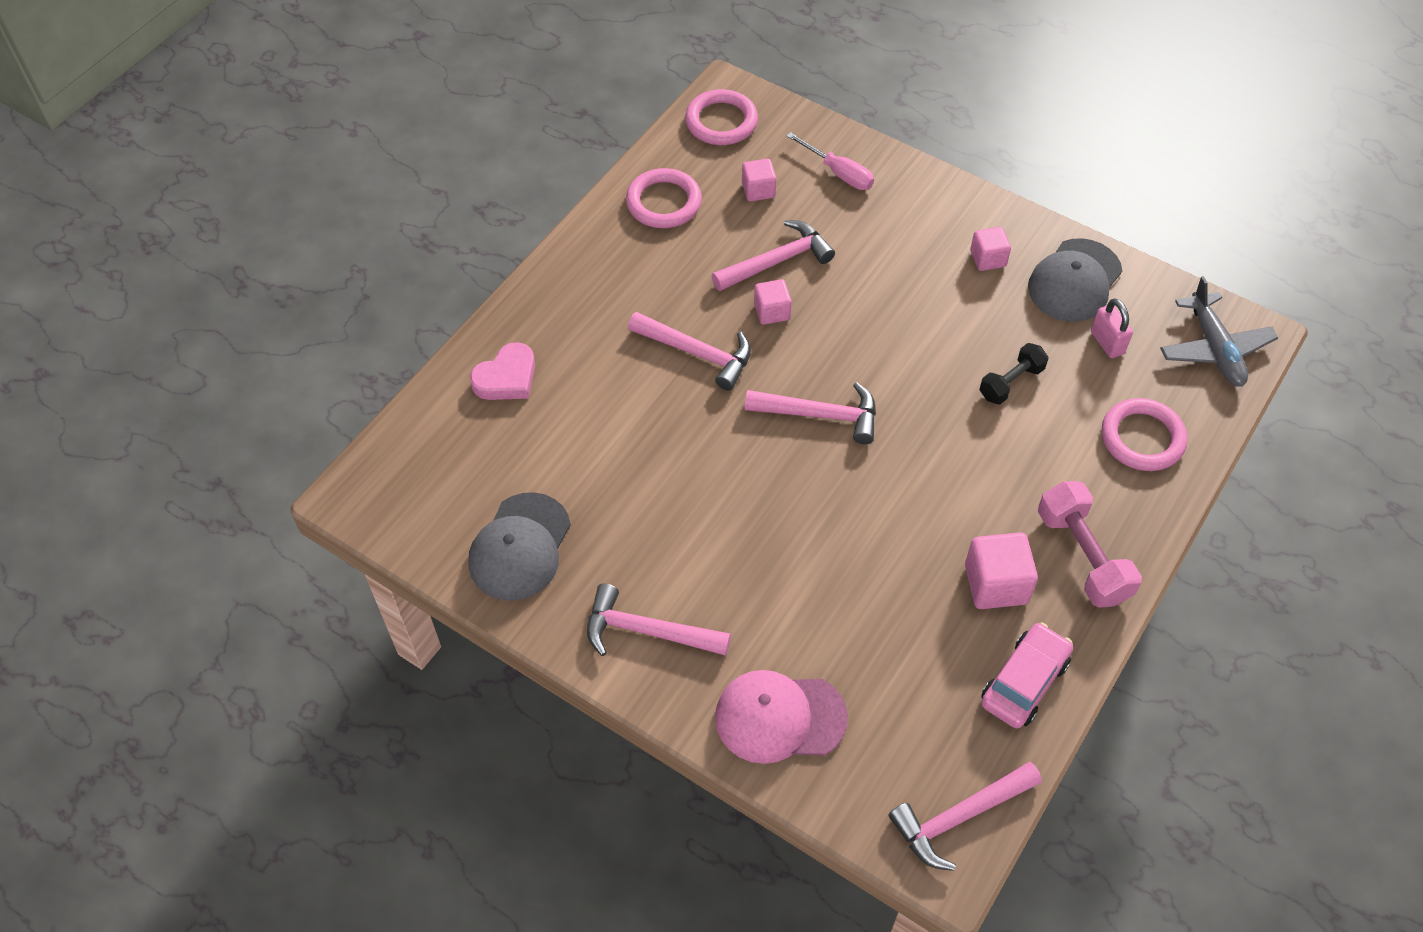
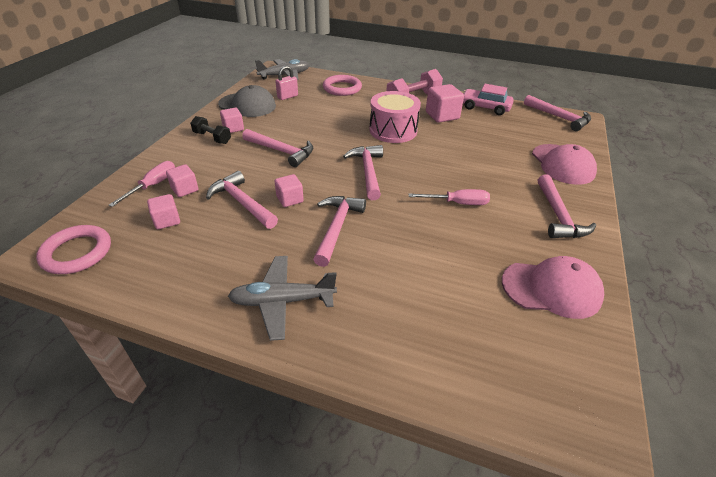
camera: 105 degrees left, 15 degrees down
(506, 378) = (403, 339): pink heart -> none
(520, 547) = (551, 289): grey cap -> pink cap
(592, 286) = (282, 301): none -> grey plane
(663, 202) = (177, 272): pink ring -> none
(712, 508) = (457, 203): none -> pink screwdriver
(822, 204) = (185, 189): none -> pink cube
(901, 314) = (281, 151): none -> pink hammer
(947, 483) = (393, 130): none -> pink drum
(1011, 382) = (321, 118): black dumbbell -> black dumbbell (212, 138)

